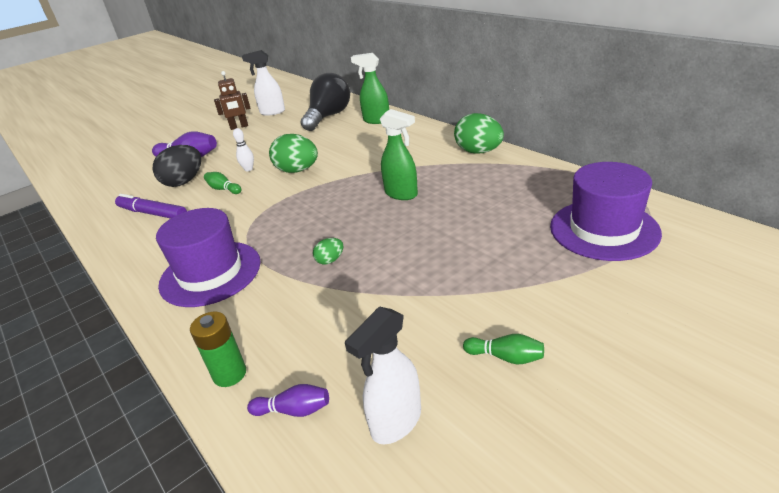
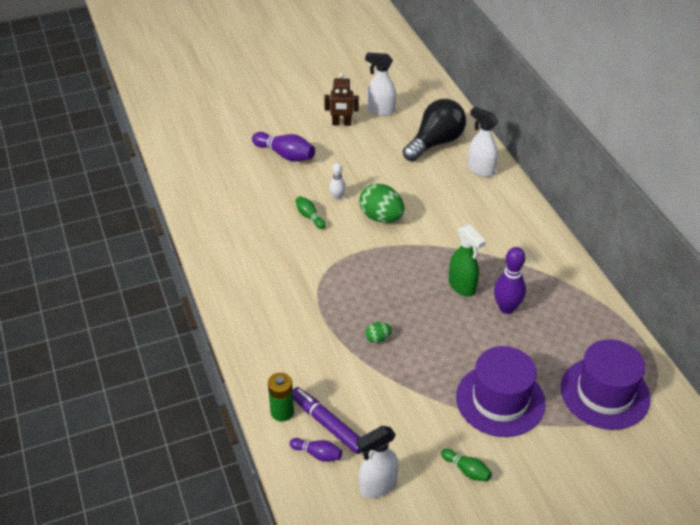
camera: 15 degrees right, 10 degrees up
(152, 213) = (244, 225): purple marker -> purple marker (327, 424)
(184, 182) = (276, 191): black egg -> none
(210, 273) = (283, 315): purple hat -> purple hat (500, 400)
(376, 120) = (480, 169): green spray bottle -> white spray bottle
(455, 196) = (506, 308): none -> purple bowling pin
(478, 152) = (556, 259): green egg -> none

